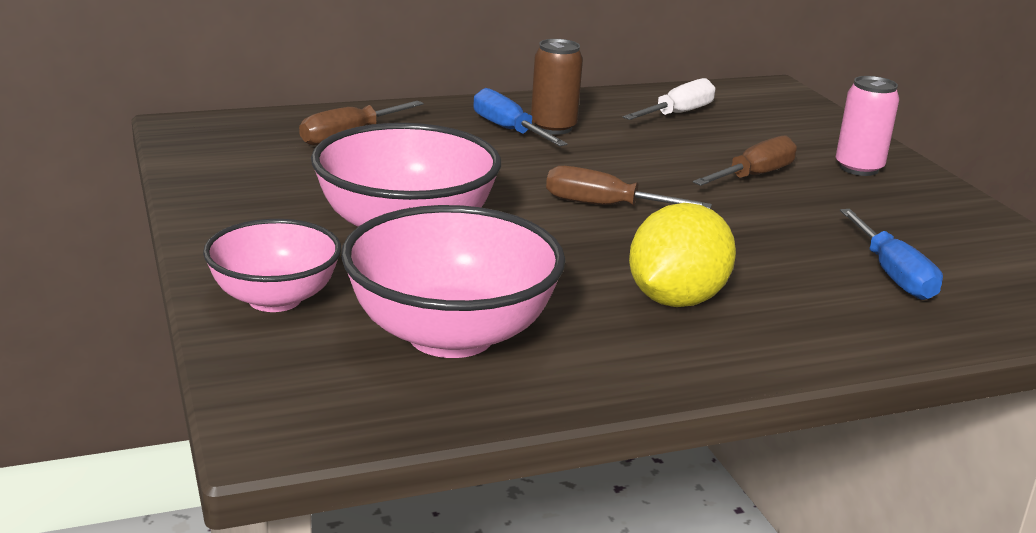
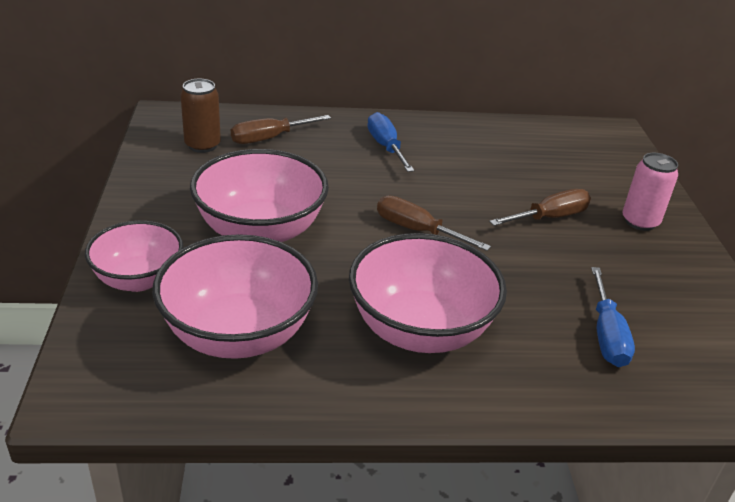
camera: 15 degrees right, 10 degrees up
(553, 127) = (420, 149): brown can -> brown can (202, 145)
(676, 300) = (420, 330): yellow lemon -> pink bowl
(678, 114) = (523, 147): white screwdriver -> none

